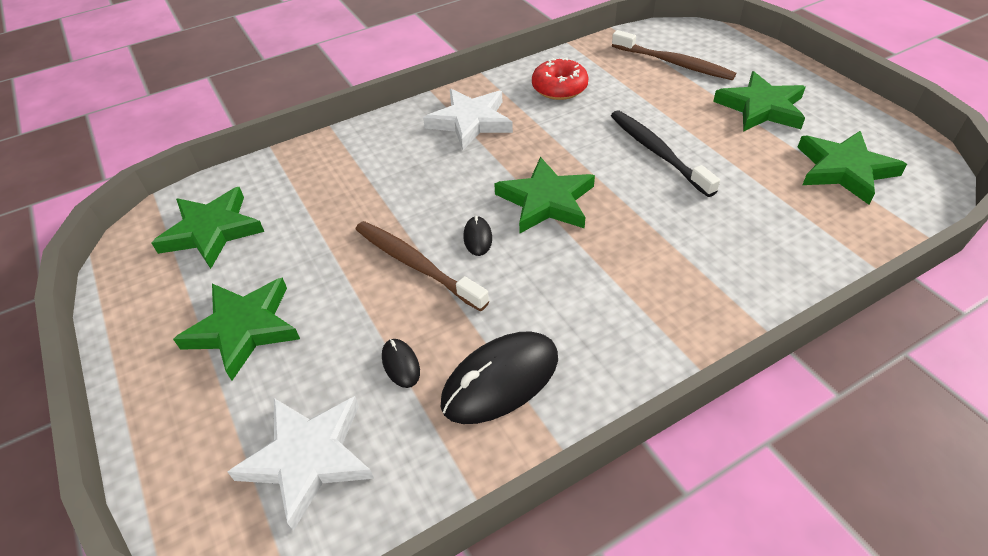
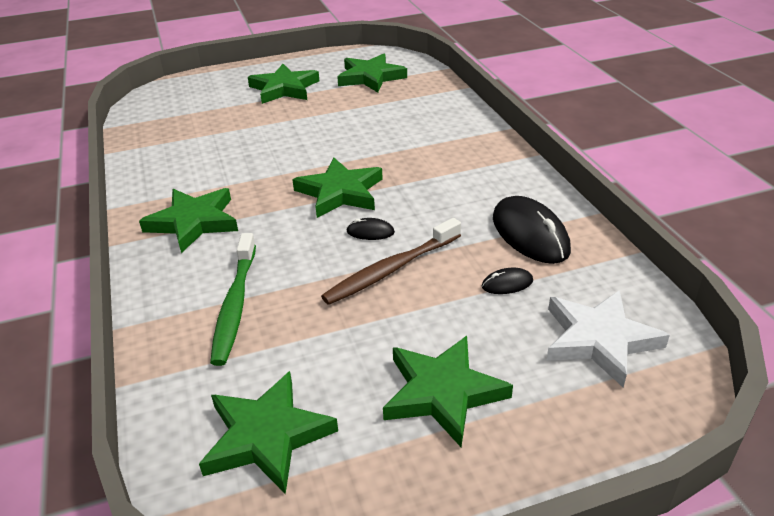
camera: 80 degrees left, 10 degrees down
(358, 176) = (235, 305): none -> green toothbrush
(470, 122) = (193, 222): white star -> green star
(559, 88) = (181, 167): red donut -> none
(657, 152) = (309, 135): black toothbrush -> none
(674, 63) = (194, 109): brown toothbrush -> none

